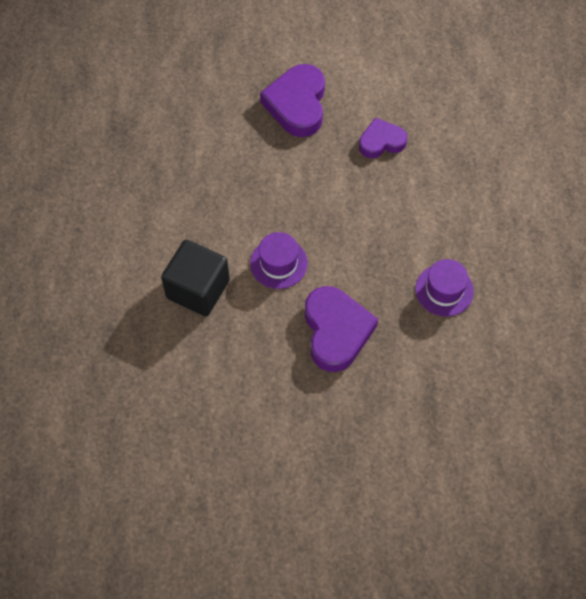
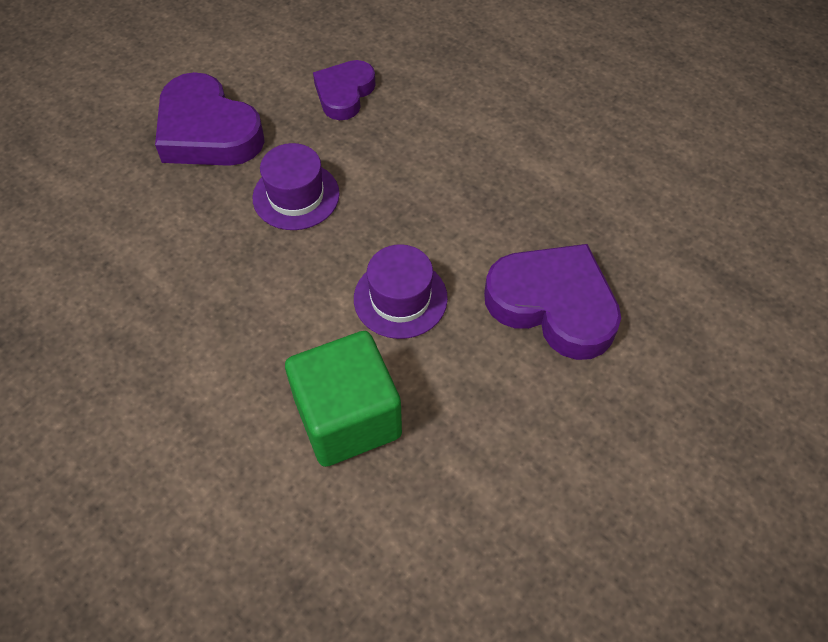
camera: 50 degrees left, 5 degrees down
(198, 289) = (348, 418): black cube -> green cube
(444, 290) = (590, 167): purple hat -> purple hat (296, 196)

